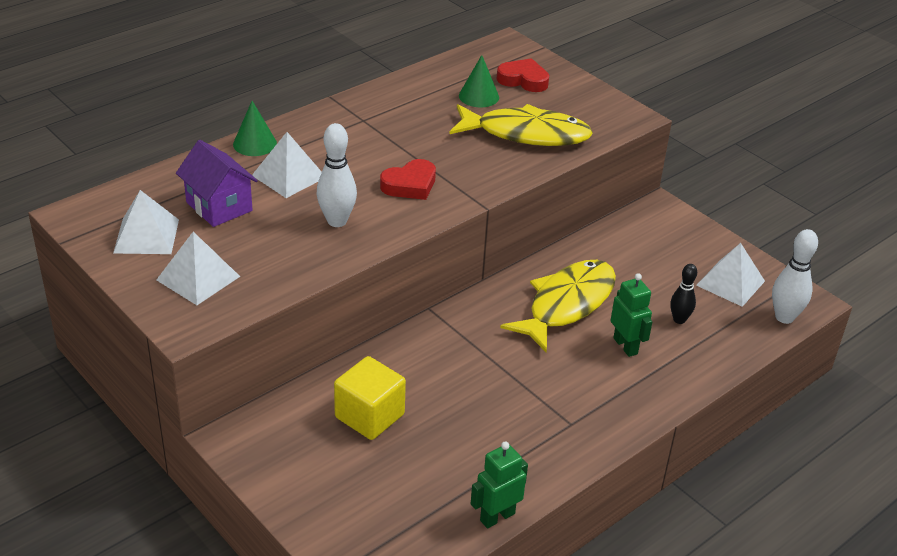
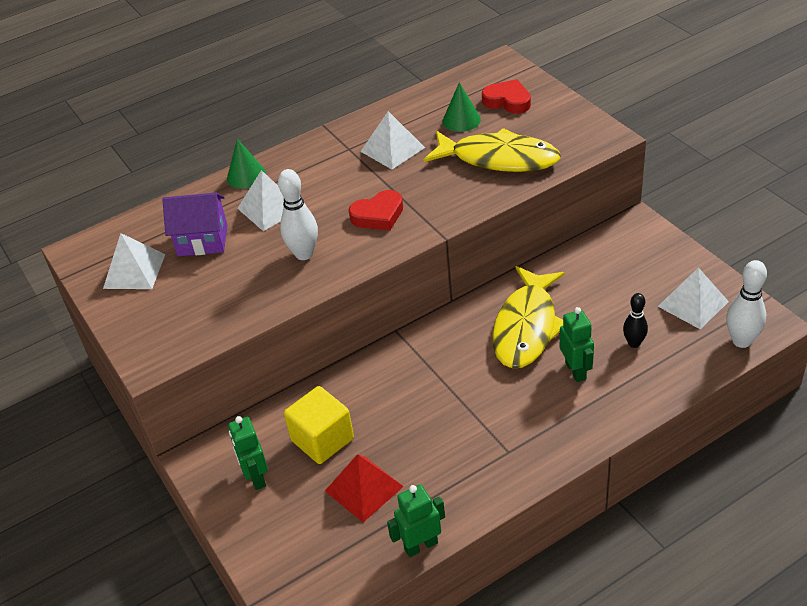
camera: 15 degrees right, 5 degrees up
(198, 278) = (170, 313): white pyramid -> white pyramid (392, 149)
(219, 206) = (202, 240): purple house -> purple house turned 60 degrees counterclockwise
(302, 455) = (256, 477): none -> green robot
(424, 463) = (363, 488): none -> red pyramid
(567, 304) = (526, 327): yellow fish -> yellow fish turned 150 degrees clockwise

